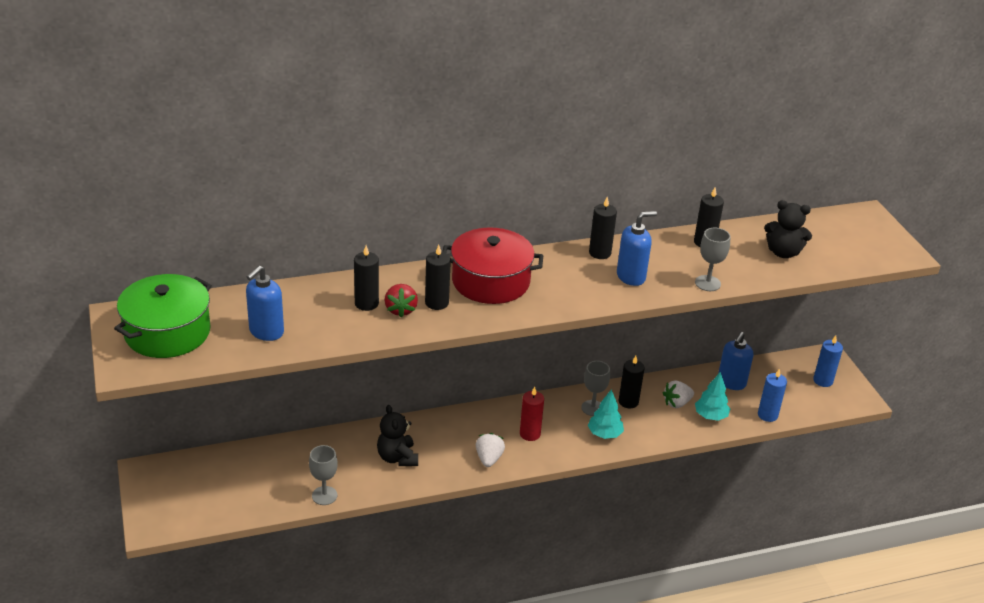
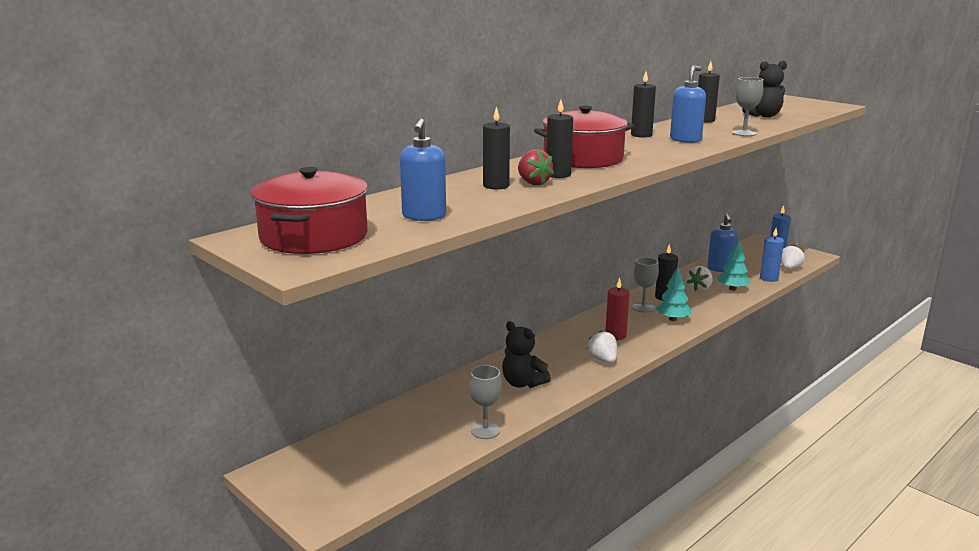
camera: 25 degrees left, 15 degrees down
(167, 332) = (314, 236): green pot -> red pot
(808, 409) = (789, 268): none -> white strawberry

